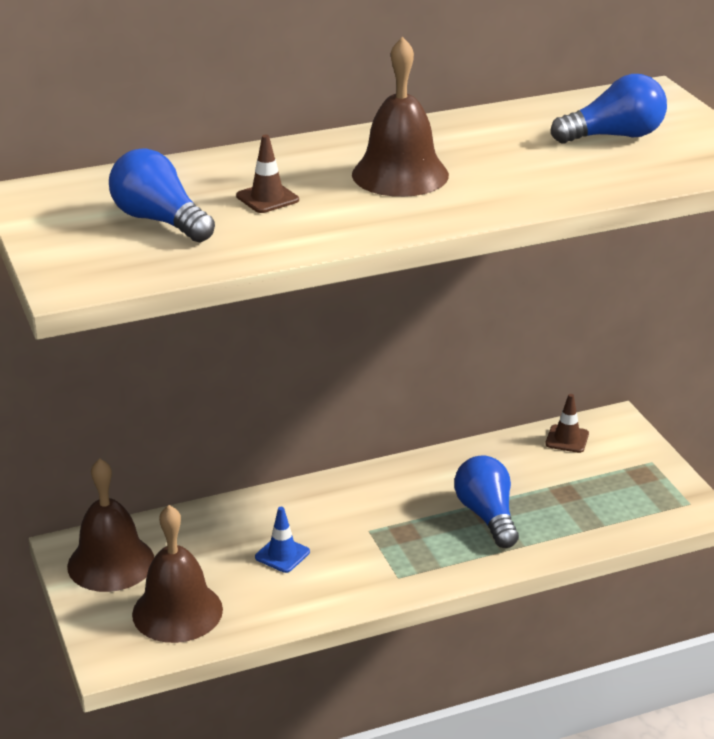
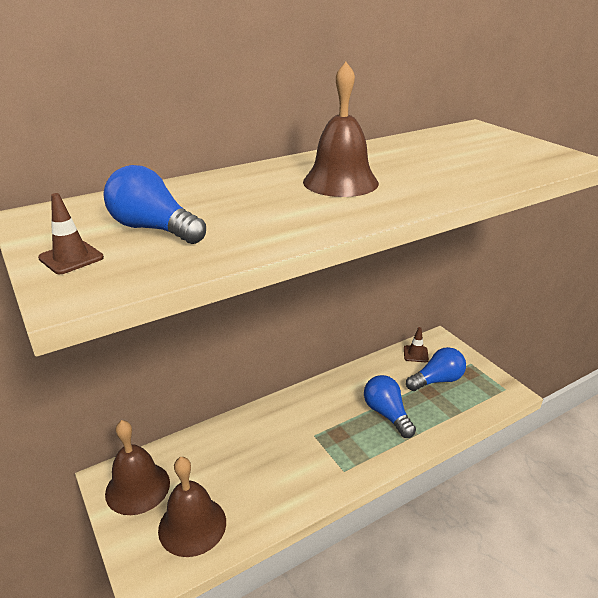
camera: 10 degrees left, 0 degrees up
(267, 198) = (243, 205): brown traffic cone -> brown traffic cone (71, 258)
(282, 554) = (260, 463): blue traffic cone -> none
(614, 136) = (474, 150): blue light bulb -> blue light bulb (437, 380)

